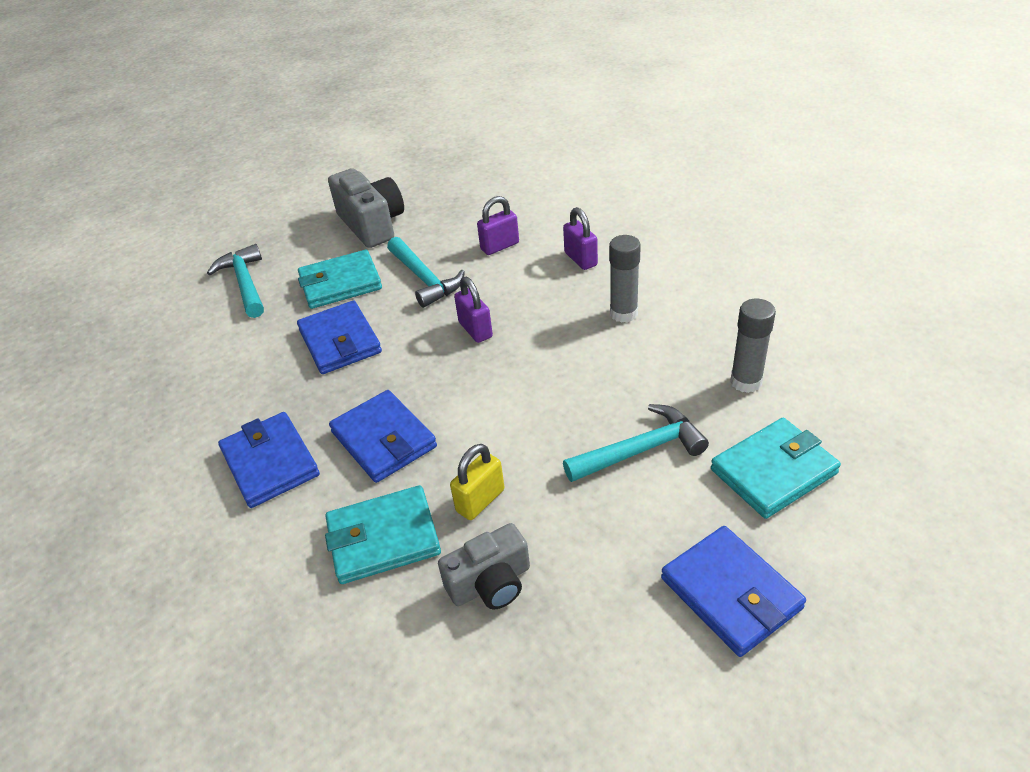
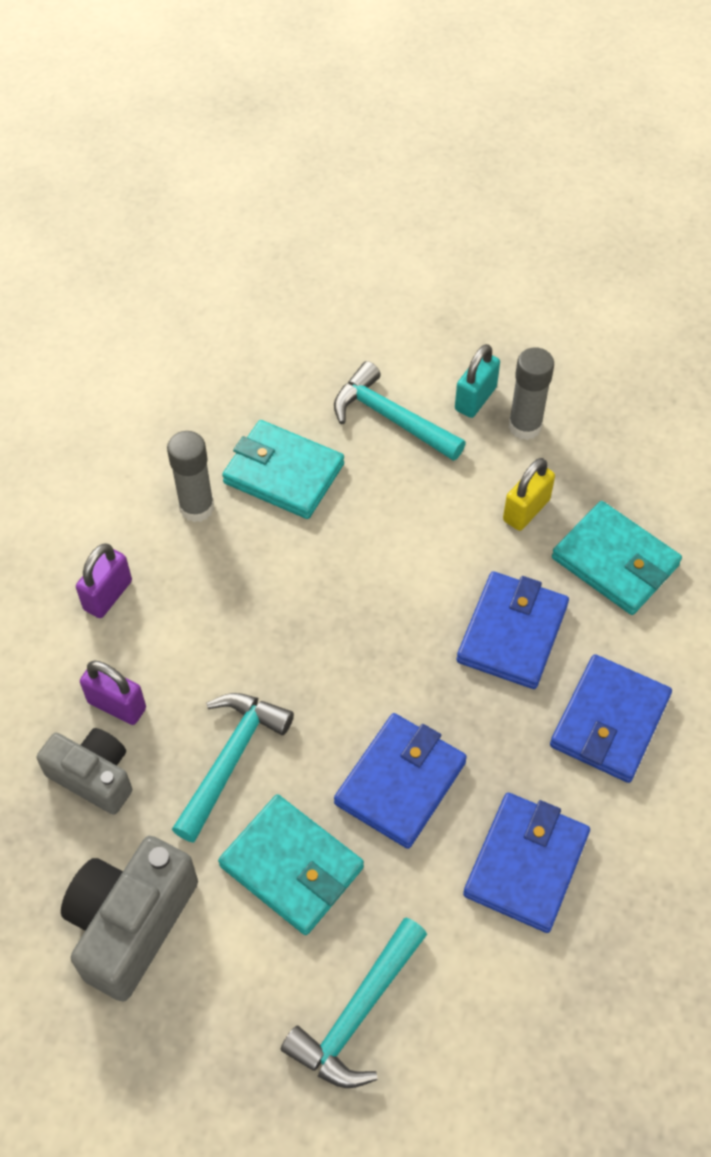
camera: 125 degrees left, 15 degrees up
(475, 330) = (300, 641): purple padlock -> none
(480, 500) = (526, 510): yellow padlock -> yellow padlock turned 60 degrees counterclockwise
(490, 583) = (597, 461): grey camera -> grey camera (93, 776)
(626, 521) = (475, 399): none -> turquoise padlock
(731, 593) = (497, 315): blue wallet -> blue wallet (526, 864)
(746, 382) = (254, 371): grey glue stick -> grey glue stick (525, 426)
(773, 471) = (358, 323): turquoise wallet -> turquoise wallet (283, 473)

